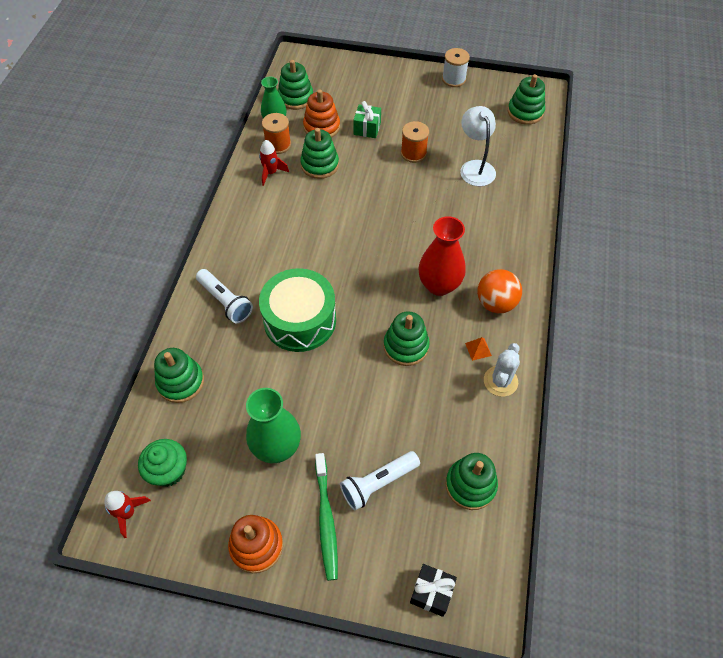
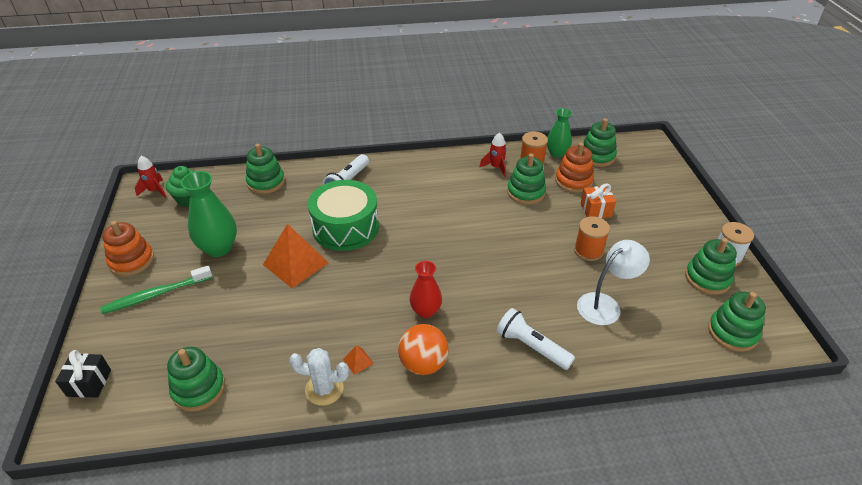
camera: 70 degrees right, 15 degrees down
(334, 375) = (296, 263): none -> orange pyramid
(367, 128) = (595, 210): green gift -> orange gift
(378, 483) = (193, 319): white flashlight -> white flashlight (531, 346)
(406, 346) = (342, 303): green stacking toy -> green stacking toy (707, 278)
(439, 285) = (425, 311): red vase -> red vase, size x0.65

